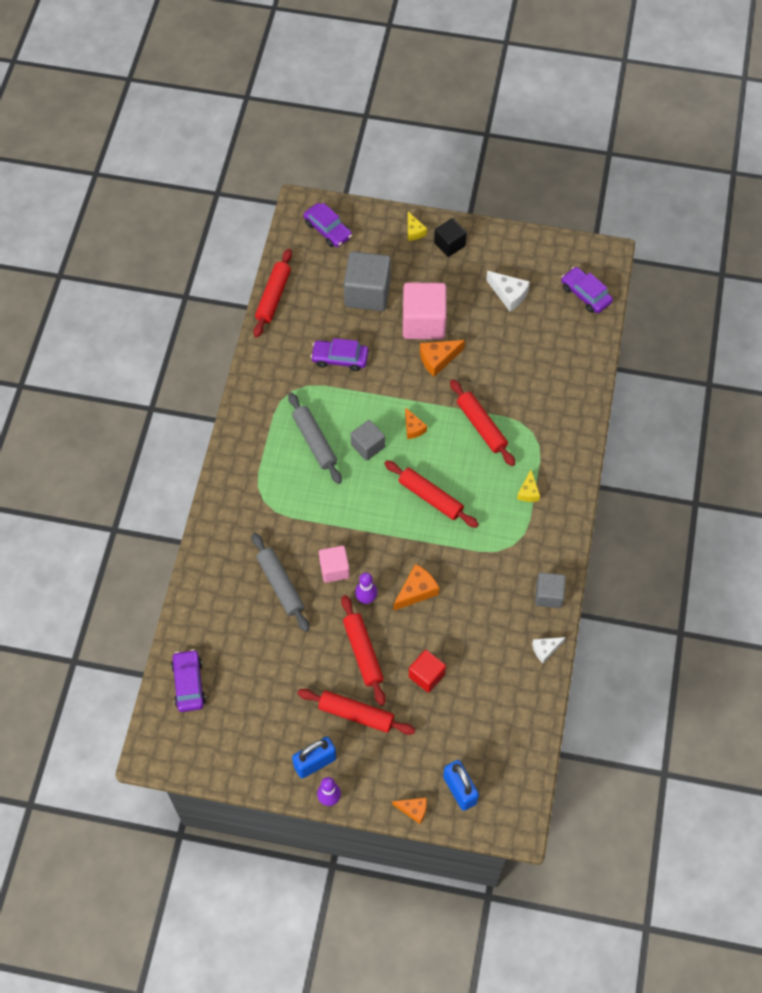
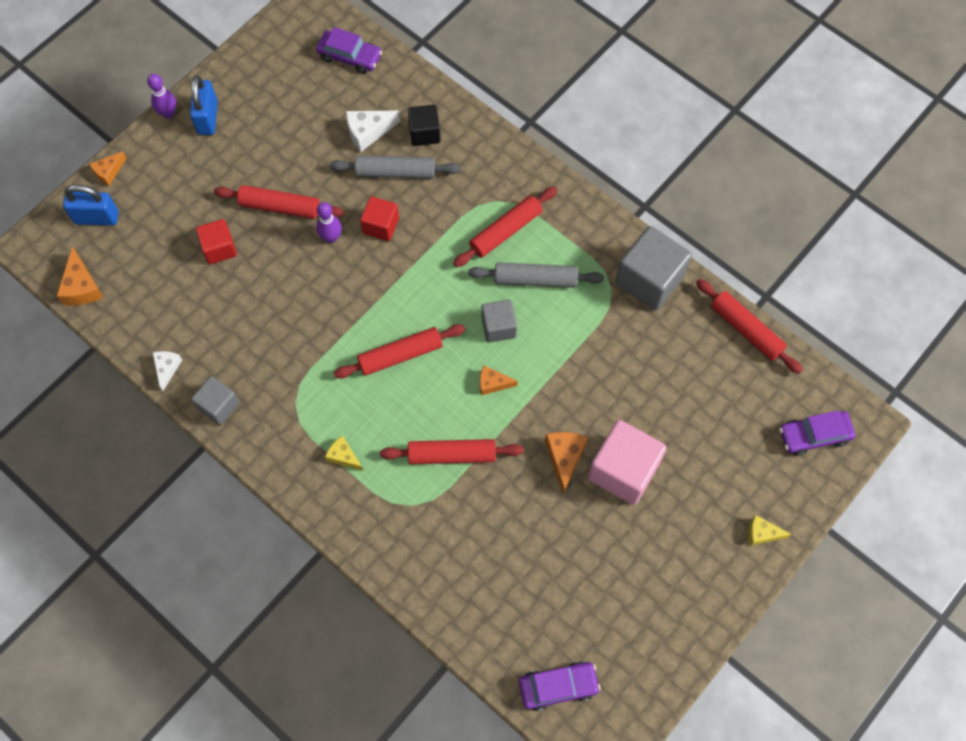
camera: 120 degrees right, 5 degrees up
(334, 569) = (381, 226): pink cube -> red cube
(340, 358) = (625, 356): purple car -> none
(356, 714) = (226, 171): red rolling pin -> red rolling pin (505, 231)
(367, 293) = (698, 431): grey cube -> grey cube (649, 280)
(416, 591) = (308, 286): orange cheese -> orange cheese (82, 287)
(449, 244) = (720, 564): black cube -> black cube (424, 133)
(509, 294) = (609, 591): white cheese -> white cheese (368, 132)

